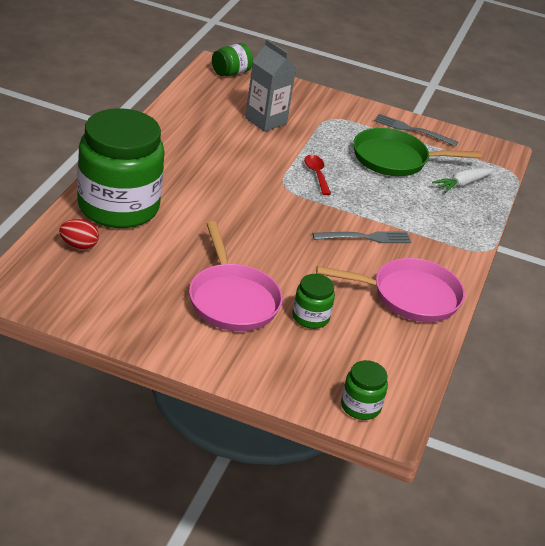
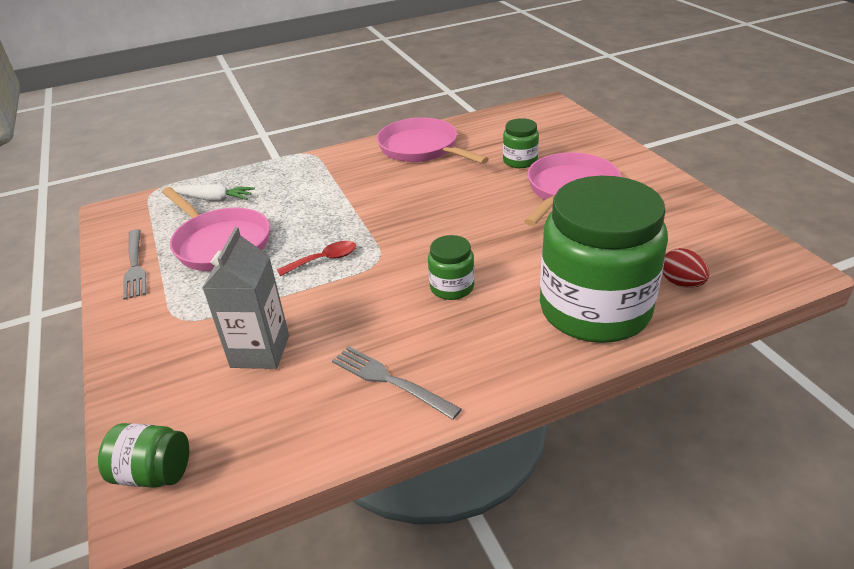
camera: 125 degrees left, 0 degrees up
(316, 174) = (324, 260): red spoon -> red spoon turned 150 degrees counterclockwise
(360, 406) = (555, 115): green jar -> green jar (452, 287)
(366, 237) = (382, 192): grey fork -> grey fork (389, 380)
(395, 159) = (220, 243): green pan -> pink pan

